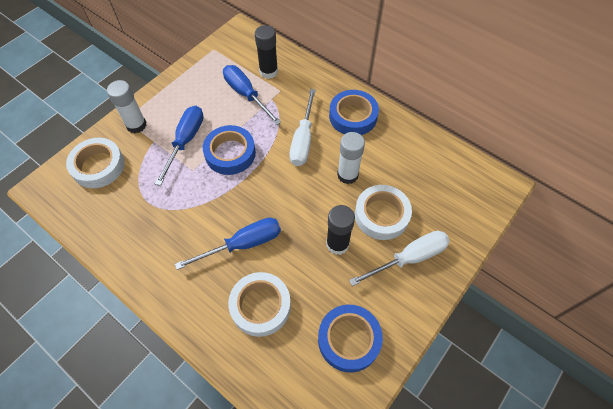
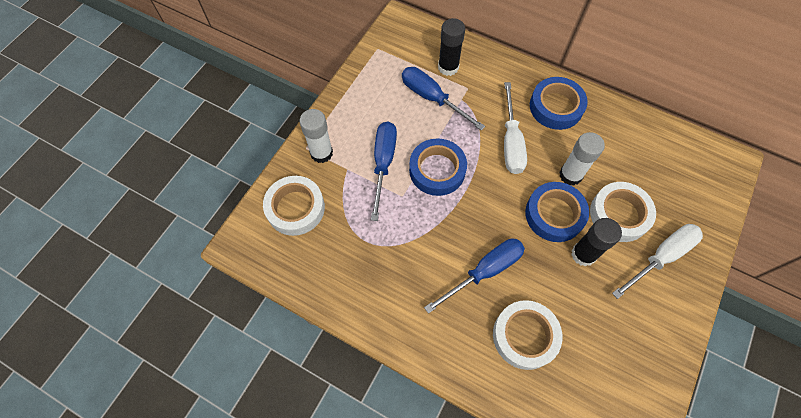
camera: 10 degrees left, 5 degrees up
(349, 339) = (626, 355): blue tape -> blue tape (554, 214)

